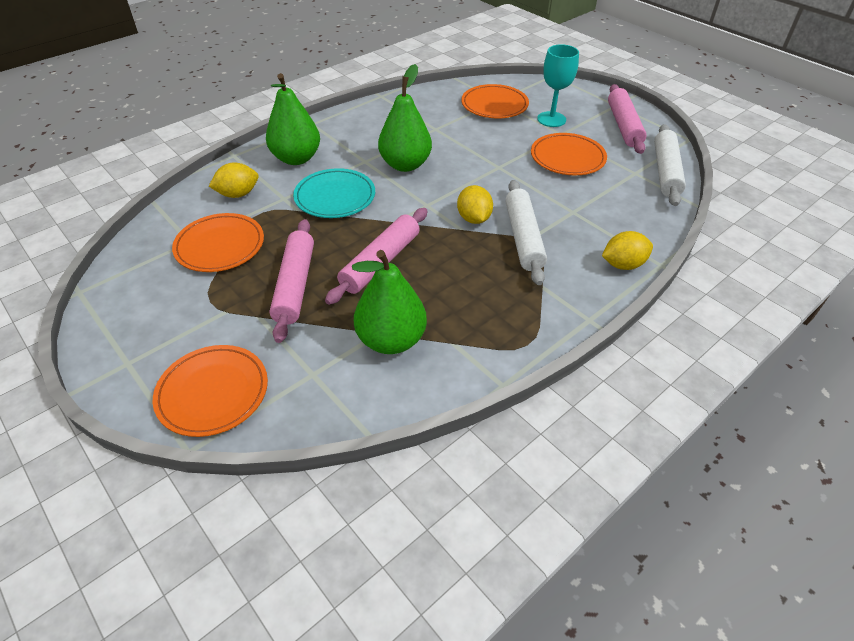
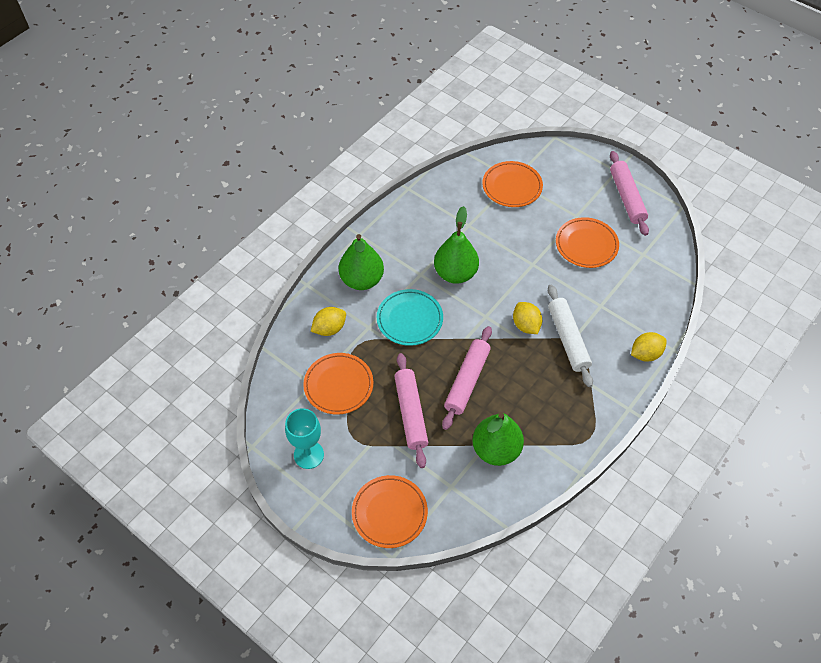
camera: 10 degrees left, 10 degrees up
(551, 119) = (565, 198): turquoise goblet -> turquoise goblet (308, 455)
(666, 171) = (667, 249): white rolling pin -> none

